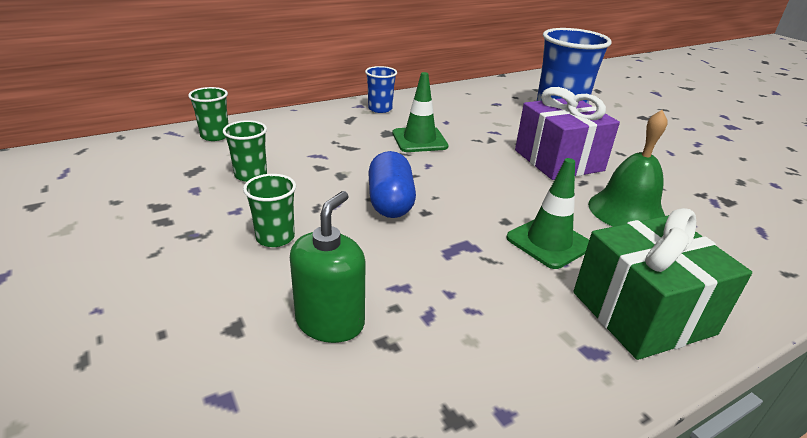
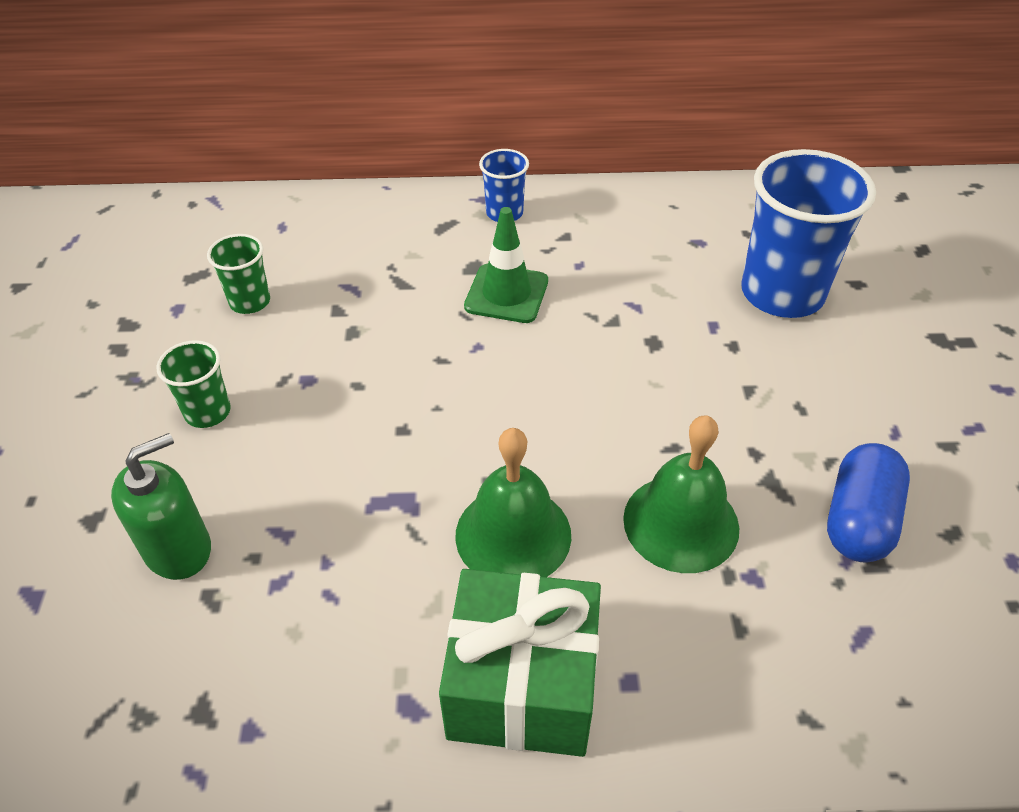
camera: 30 degrees right, 15 degrees up
(215, 136) = (256, 218): green cup -> none
(390, 202) = (374, 398): blue capsule -> blue capsule (858, 520)
(549, 242) = (513, 534): green traffic cone -> green bell
(558, 160) = (677, 393): purple gift -> none

